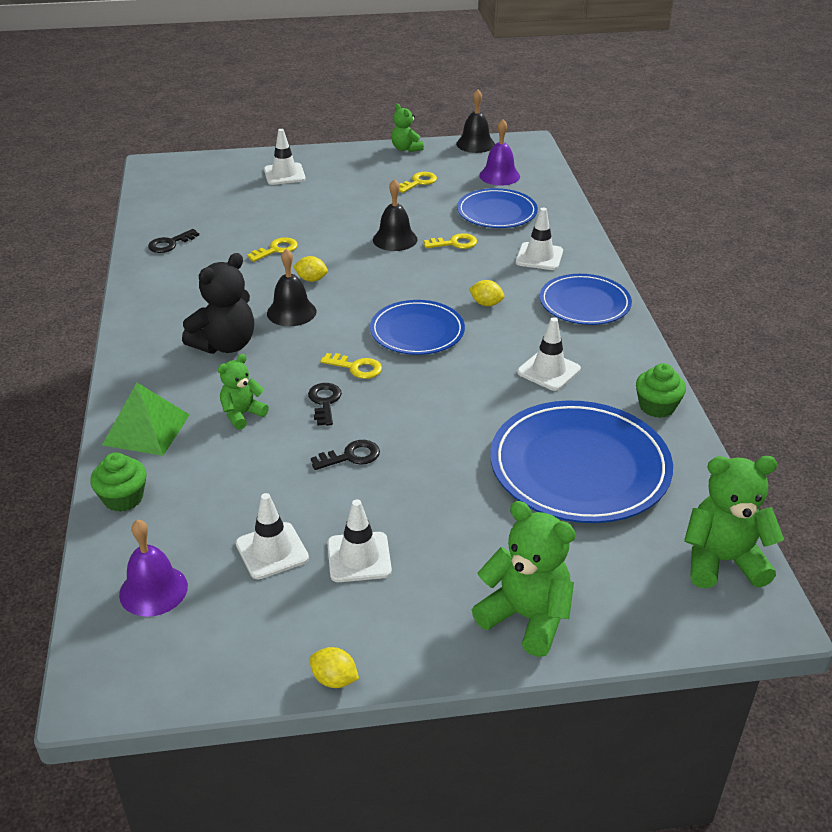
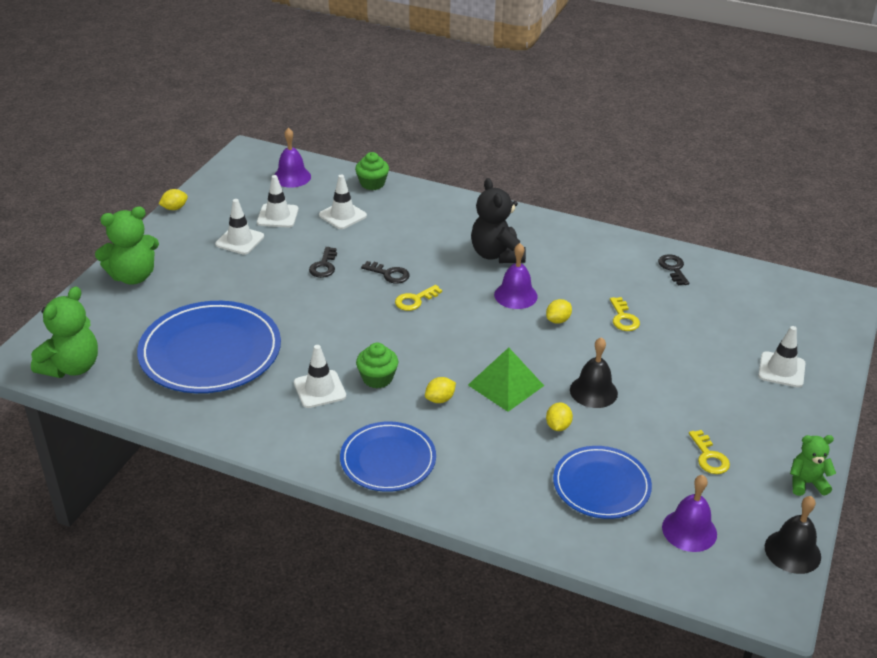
camera: 120 degrees right, 0 degrees up
(146, 429) = (428, 204): green pyramid -> green pyramid (506, 385)
(242, 414) = (408, 239): green teddy bear -> none
(291, 312) = (515, 295): black bell -> purple bell
(417, 331) = (434, 345): blue plate -> none
(454, 243) = (558, 426): yellow key -> yellow lemon
(539, 257) = (489, 471): white traffic cone -> white traffic cone (342, 215)
(657, 407) = (222, 423): green cupcake -> green cupcake (377, 378)

